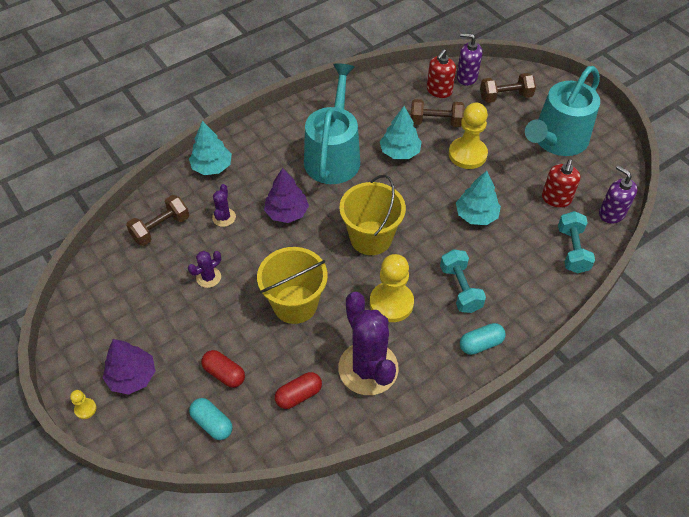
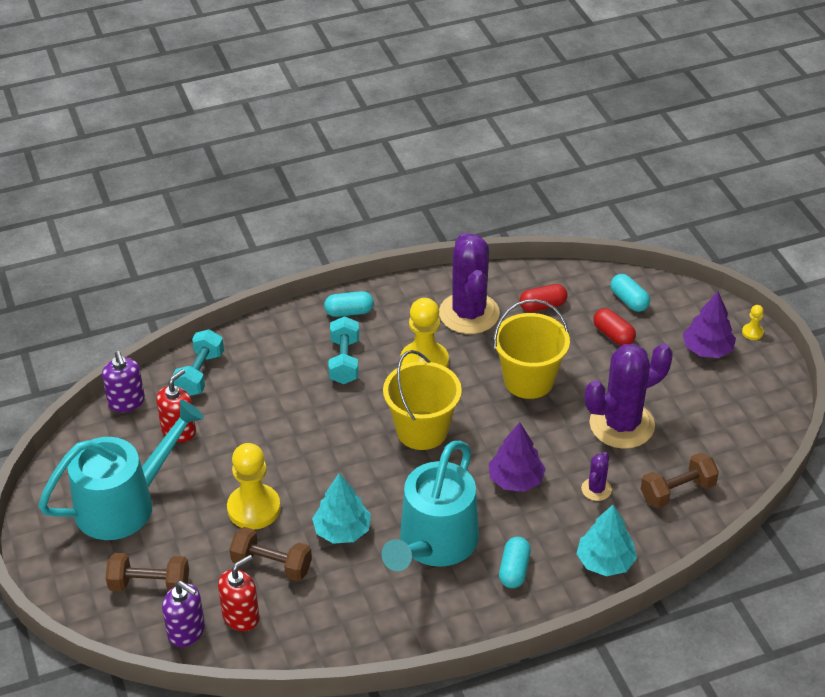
camera: 165 degrees left, 10 degrees down
(208, 277) = (621, 425): purple cactus -> purple cactus, size x2.23
(274, 149) = (514, 570): none -> turquoise capsule
(476, 215) = (285, 431): turquoise tree -> none

